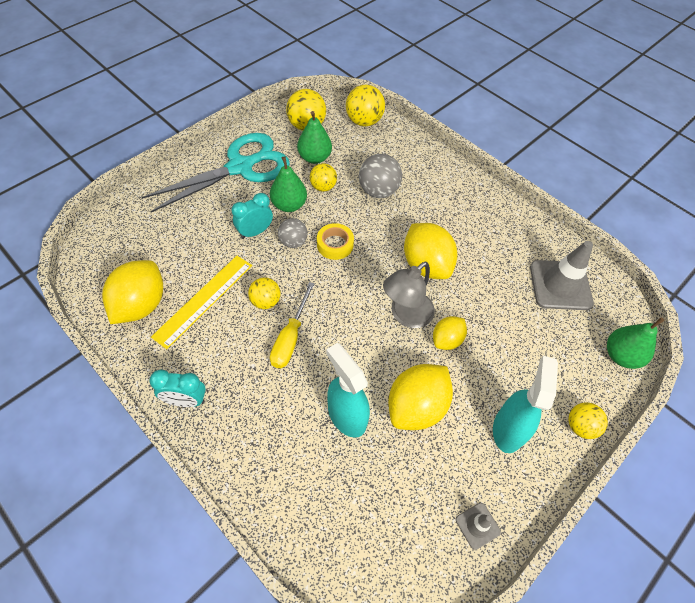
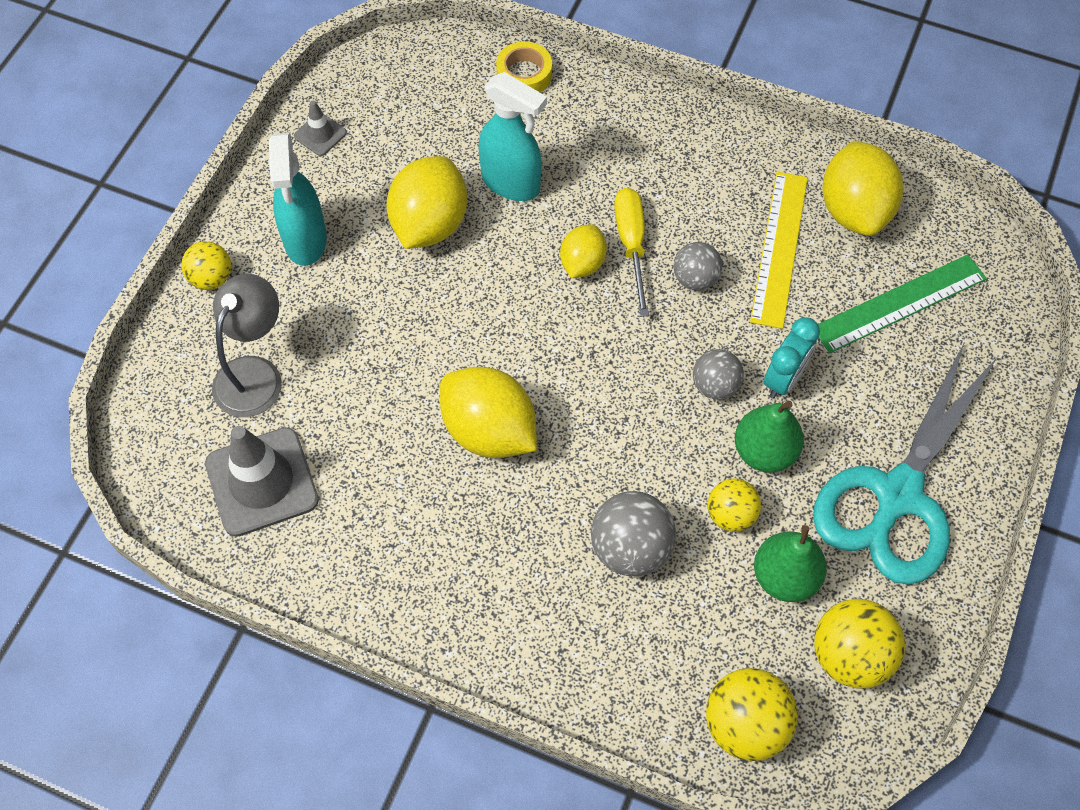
camera: 160 degrees right, 5 degrees up
(164, 244) = (899, 303): none -> green ruler
(186, 400) = (709, 130): turquoise clock -> none
(266, 301) = (695, 279): yellow ball -> grey ball
(335, 244) = (648, 408): yellow tape -> yellow tape (524, 74)
(406, 315) = (488, 336): grey lamp -> grey lamp (254, 373)
(446, 340) = (418, 323): yellow lemon -> yellow lemon (582, 263)
(621, 355) = (157, 397): green pear -> none

